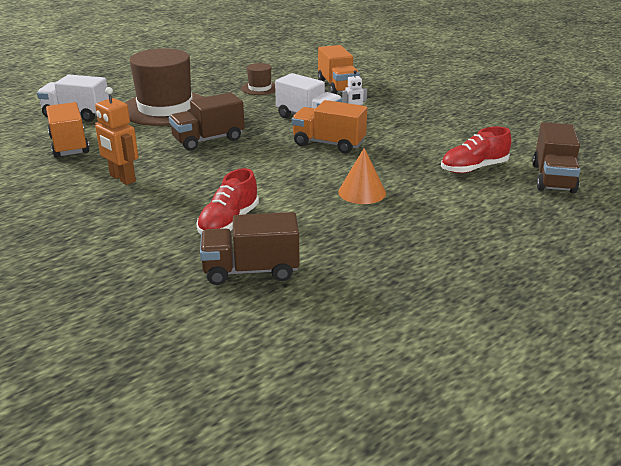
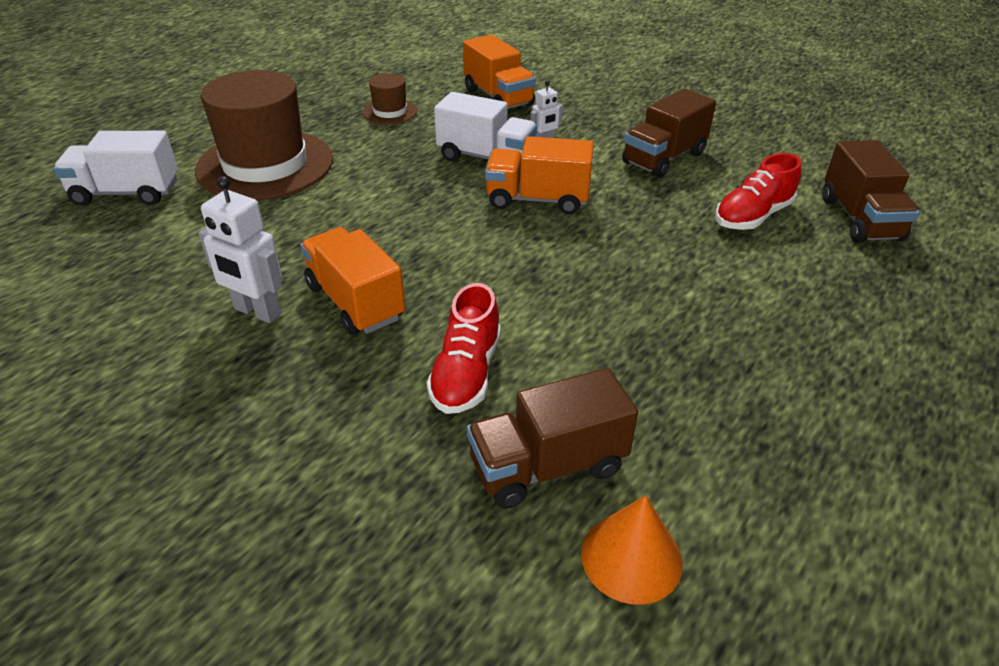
camera: 15 degrees left, 10 degrees up
(69, 145) = (139, 256): orange truck -> orange truck (355, 302)
(122, 178) = (257, 312): orange robot -> white robot
(208, 140) = (359, 216): brown truck -> brown truck (664, 158)
(362, 192) = (629, 282): orange cone -> orange cone (631, 557)

